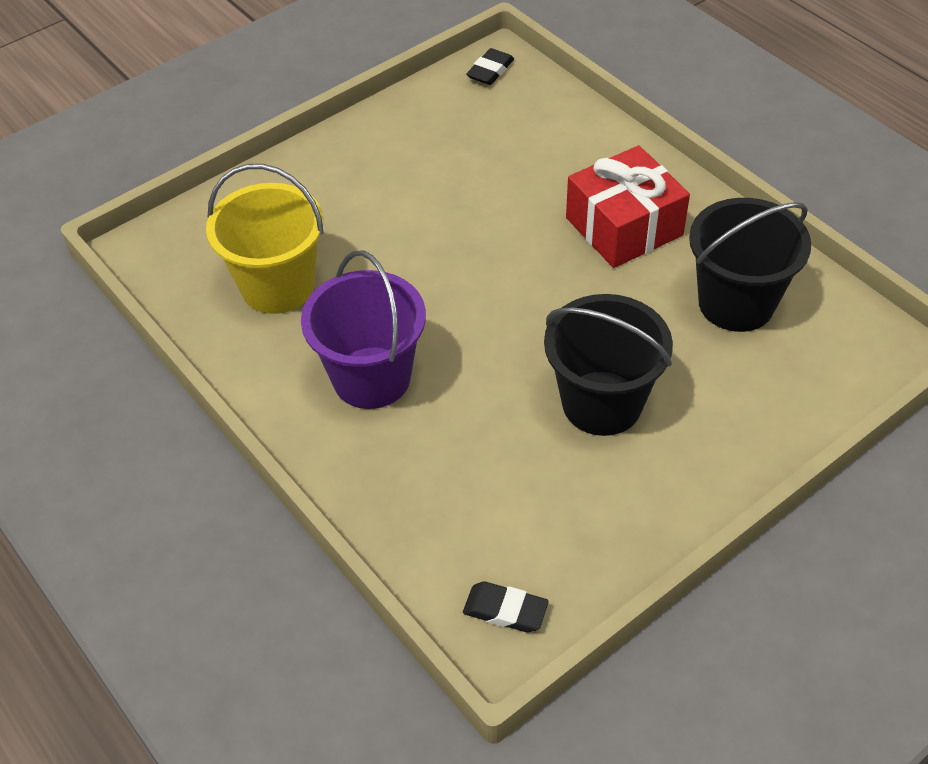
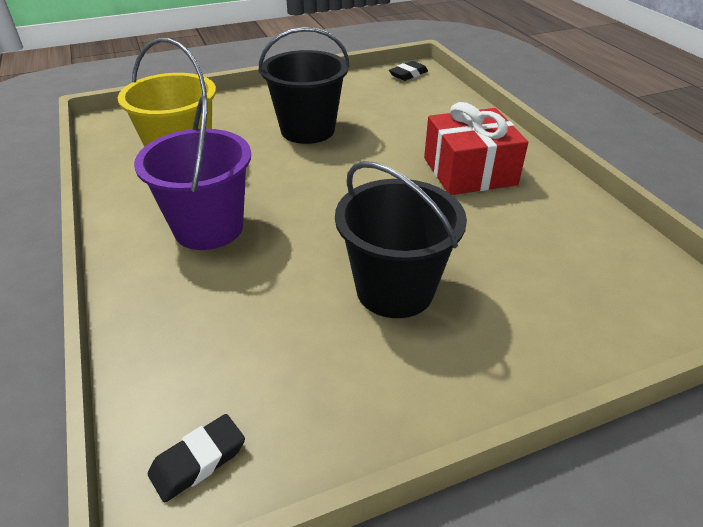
camera: 15 degrees right, 10 degrees down
(505, 610) = (198, 460): black eraser -> black eraser turned 75 degrees counterclockwise
(736, 303) = (551, 240): black bucket -> black bucket (307, 130)

